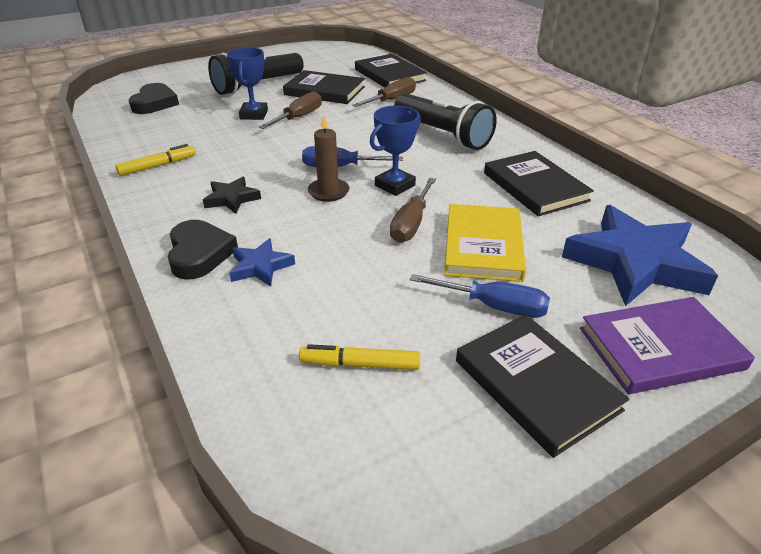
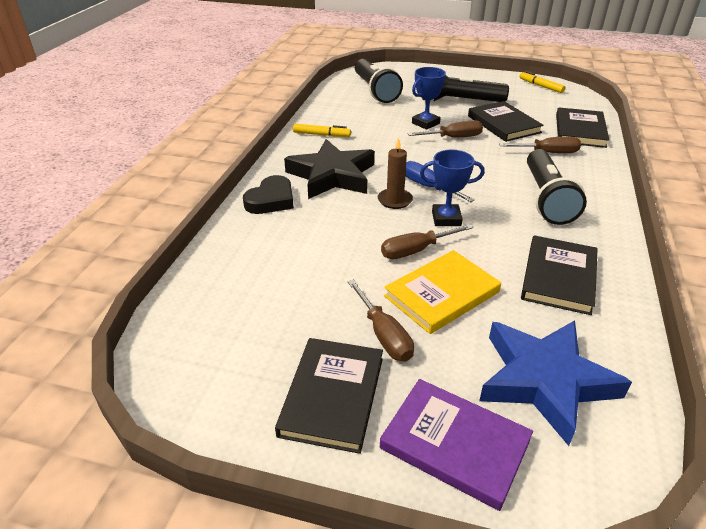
camera: 45 degrees right, 0 degrees up
(155, 103) = (375, 91): black heart -> black flashlight
(232, 199) = (332, 175): black star -> black star, size x2.11
(260, 266) = (290, 225): blue star -> none
(361, 364) = (260, 312): yellow marker -> yellow marker (541, 86)
(493, 306) = (384, 335): blue screwdriver -> brown screwdriver

